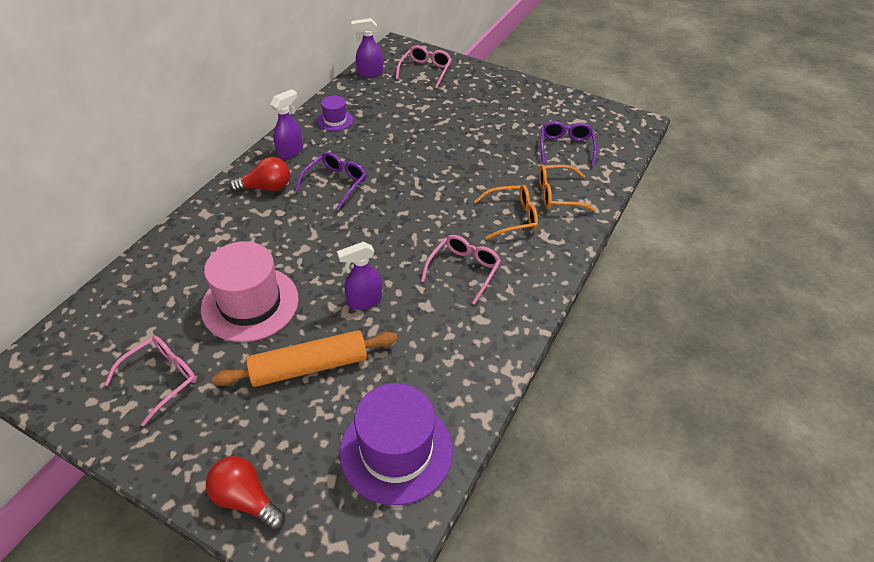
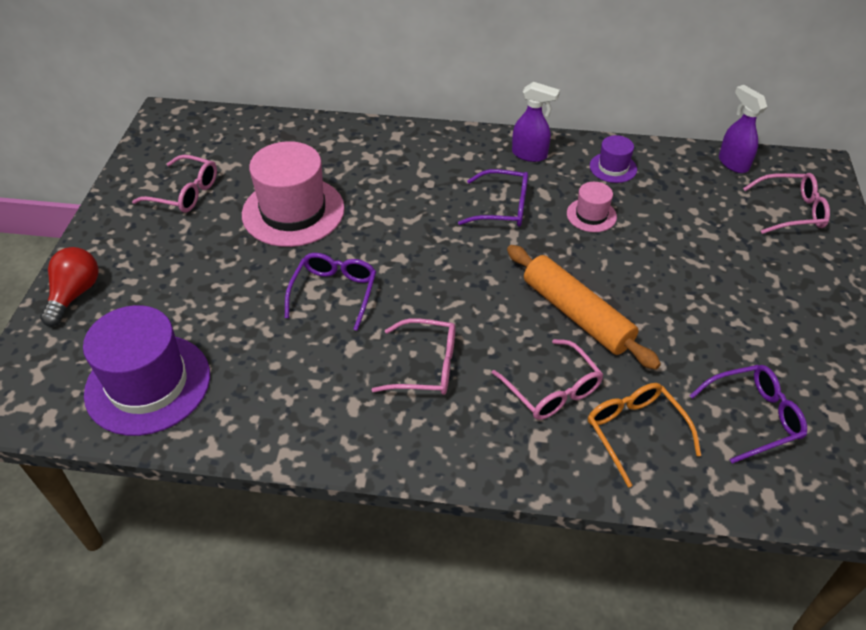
camera: 70 degrees right, 0 degrees up
(266, 187) = (460, 159): red light bulb -> none
(309, 366) = (231, 282): orange rolling pin -> orange rolling pin (576, 314)
(364, 301) = (334, 293): purple spray bottle -> purple glasses
(373, 146) = (591, 215): none -> pink hat
(512, 217) = (552, 390): orange glasses -> pink glasses

